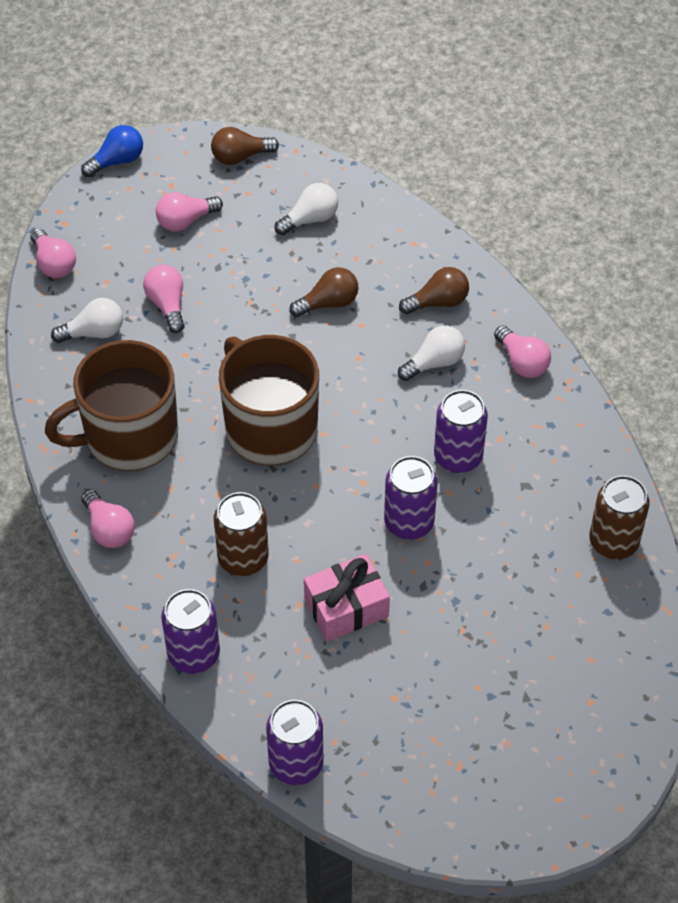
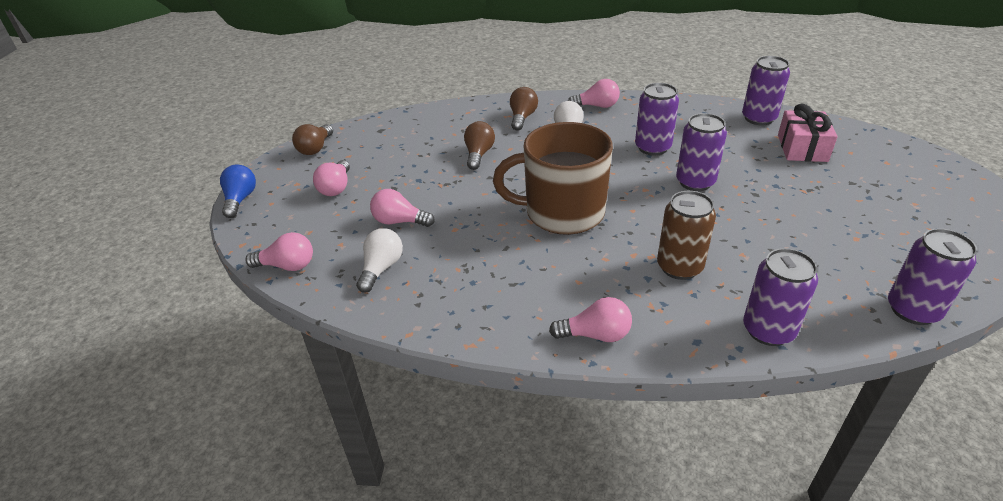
camera: 55 degrees left, 15 degrees down
(129, 437) = (506, 287): brown mug -> none
(310, 219) = (402, 139): white light bulb -> none
(346, 607) = (758, 232): pink gift -> pink gift (802, 148)
(613, 542) = (758, 118): brown can -> purple can

